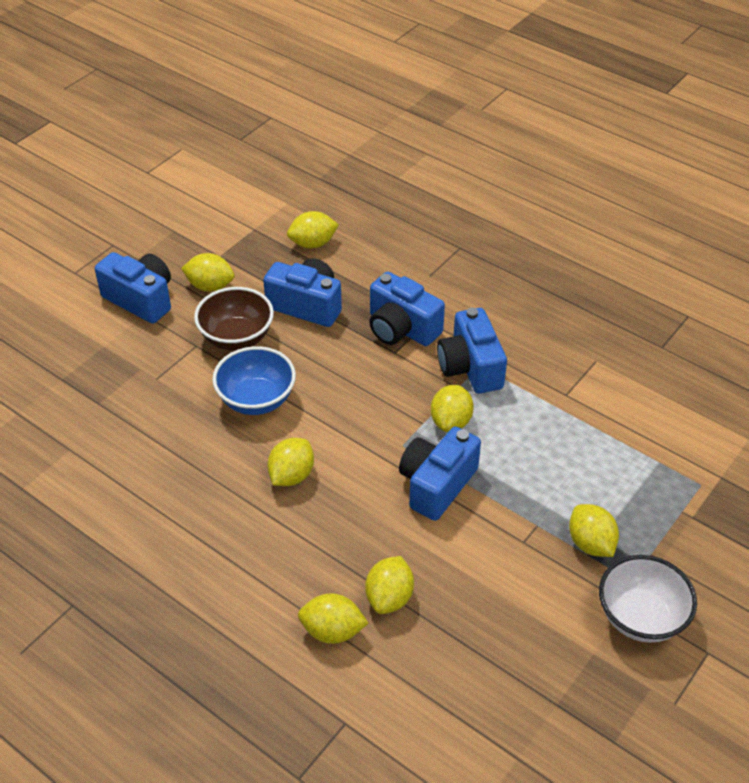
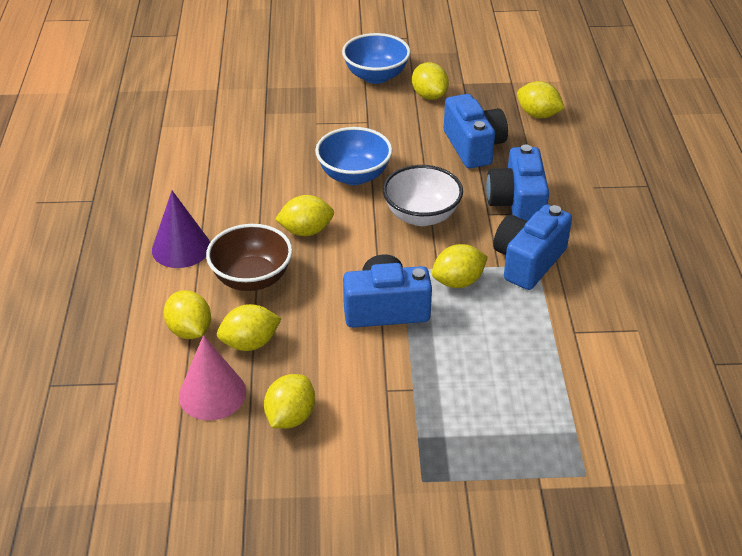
camera: 50 degrees right, 5 degrees down
(141, 299) = (376, 76): blue camera -> blue bowl
(218, 575) = (181, 248): none -> purple cone
(236, 337) = (398, 134): brown bowl -> brown bowl (252, 278)
(423, 659) = (212, 394): none -> pink cone
(590, 543) = (431, 433): yellow lemon -> yellow lemon (290, 417)
(640, 617) = (388, 508): white bowl -> white bowl (421, 216)

